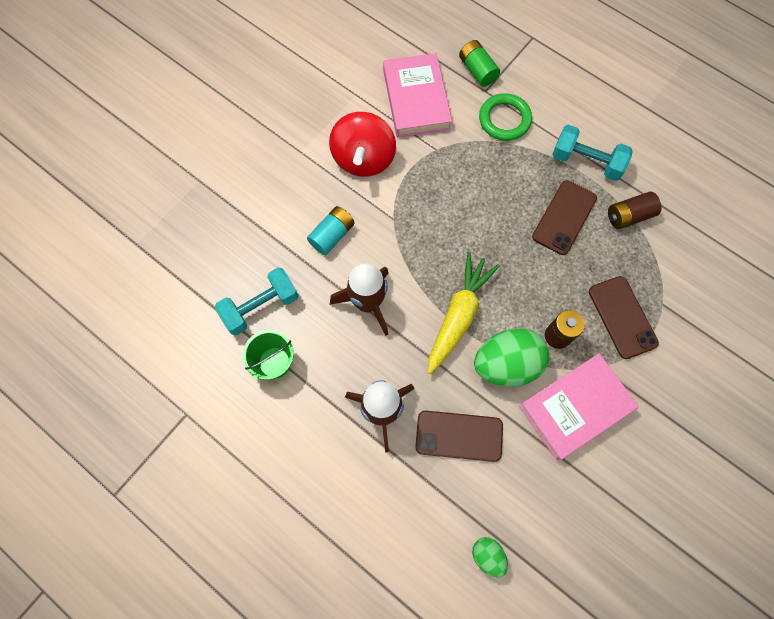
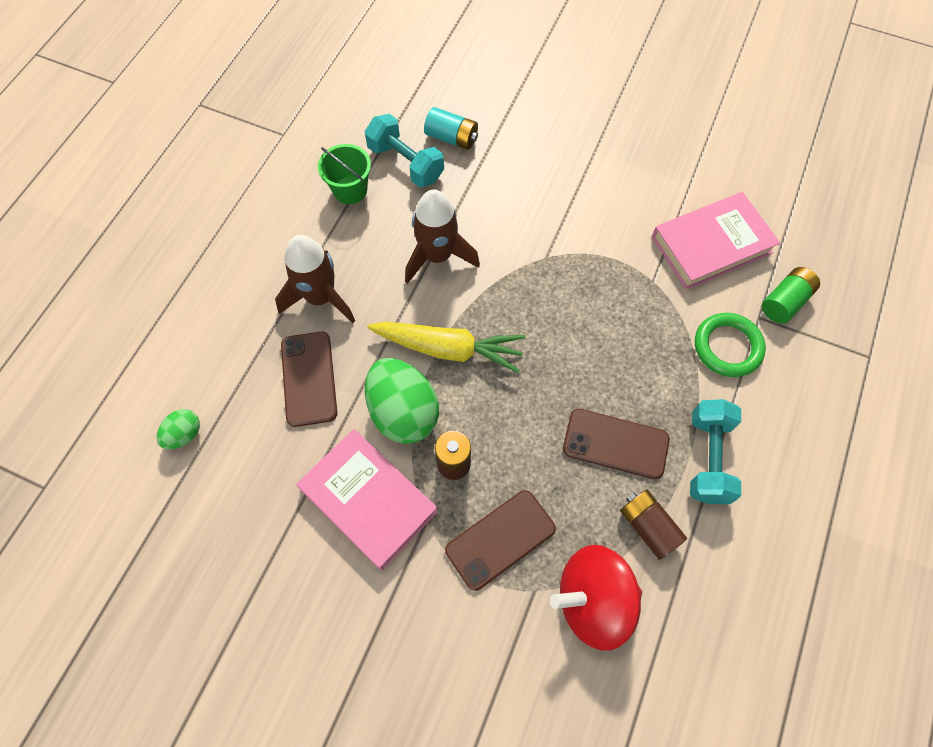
camera: 75 degrees right, 5 degrees down
(332, 235) = (505, 204): turquoise battery -> turquoise battery (451, 138)
(363, 159) = (610, 211): red spinning top -> red spinning top (593, 600)

